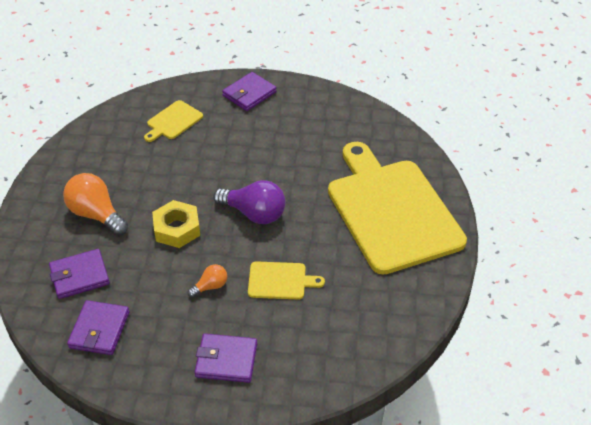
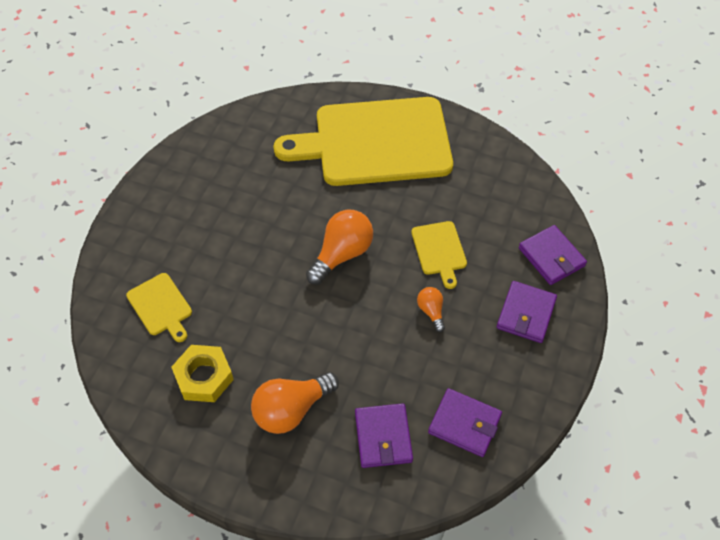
camera: 75 degrees left, 10 degrees up
(177, 229) = (341, 329): yellow nut -> yellow nut (204, 377)
(249, 94) = (147, 221): purple wallet -> purple wallet (551, 257)
(254, 214) = (342, 254): purple light bulb -> orange light bulb
(280, 281) = (439, 250): yellow cutting board -> yellow cutting board turned 150 degrees clockwise

